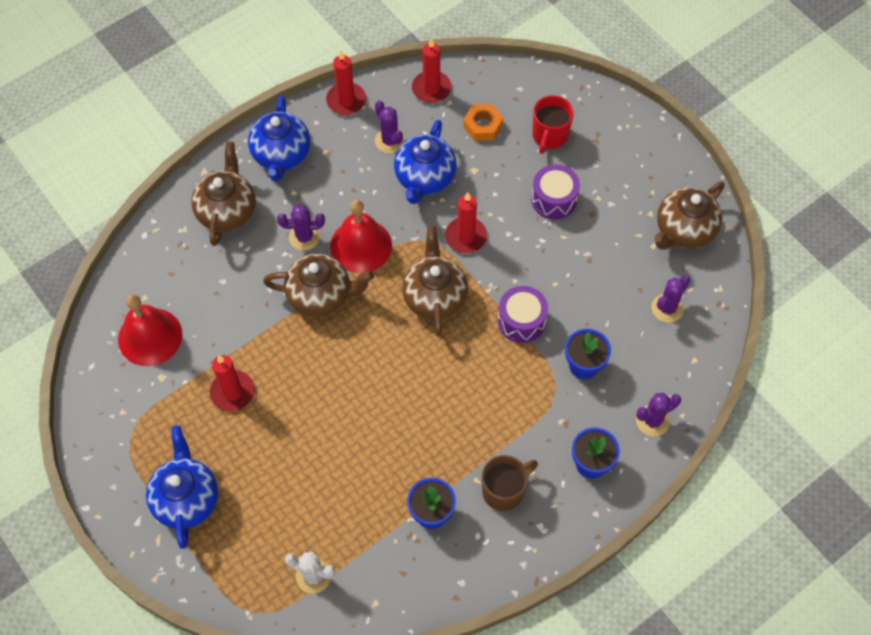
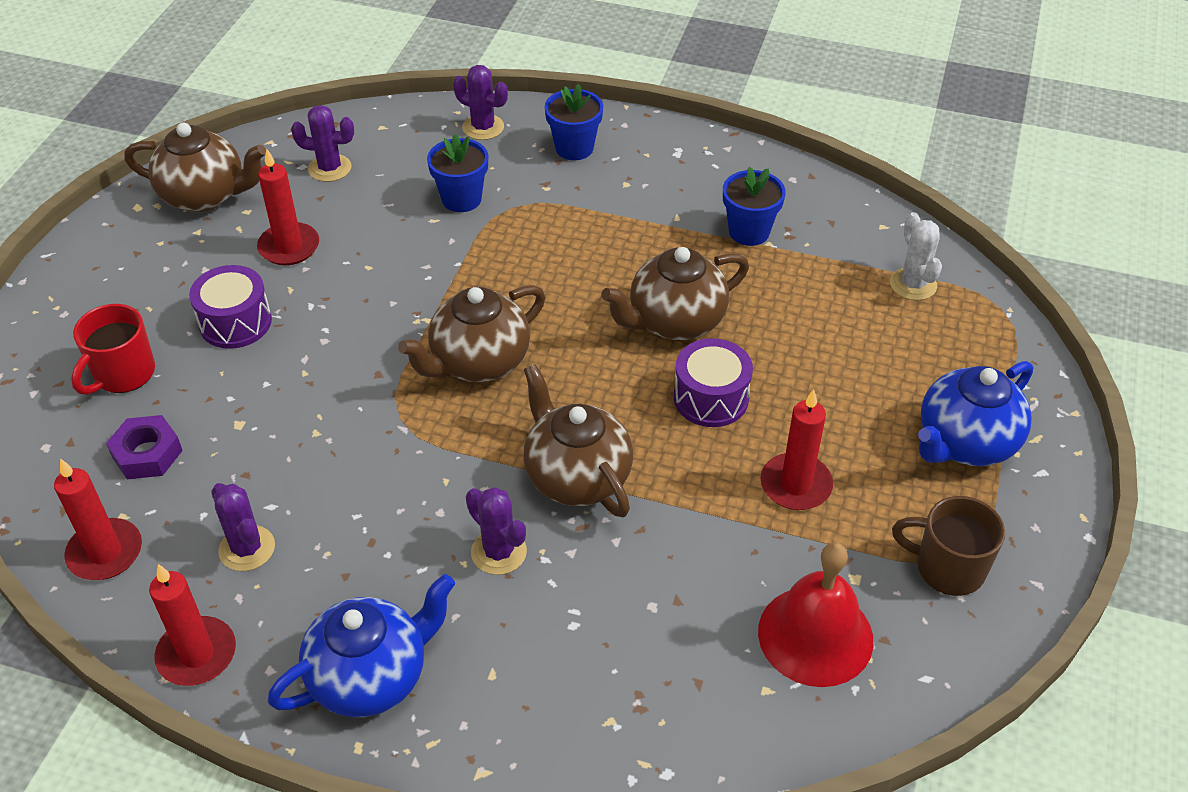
camera: 125 degrees left, 15 degrees down
(227, 211) = (532, 682): brown teapot -> brown teapot (675, 321)
(361, 245) = (461, 478): red bell -> none
(390, 141) = (247, 548): purple cactus -> purple cactus turned 60 degrees counterclockwise
(424, 178) = (291, 470): blue teapot -> none
(465, 237) = (361, 378): red candle -> red candle (289, 247)
(482, 126) = (147, 454): orange nut -> purple nut
(504, 490) = (667, 193): brown mug -> brown mug (947, 568)
(521, 321) = (446, 271): purple drum -> purple drum (711, 398)
(549, 136) = (123, 374): red mug -> red mug turned 135 degrees clockwise

